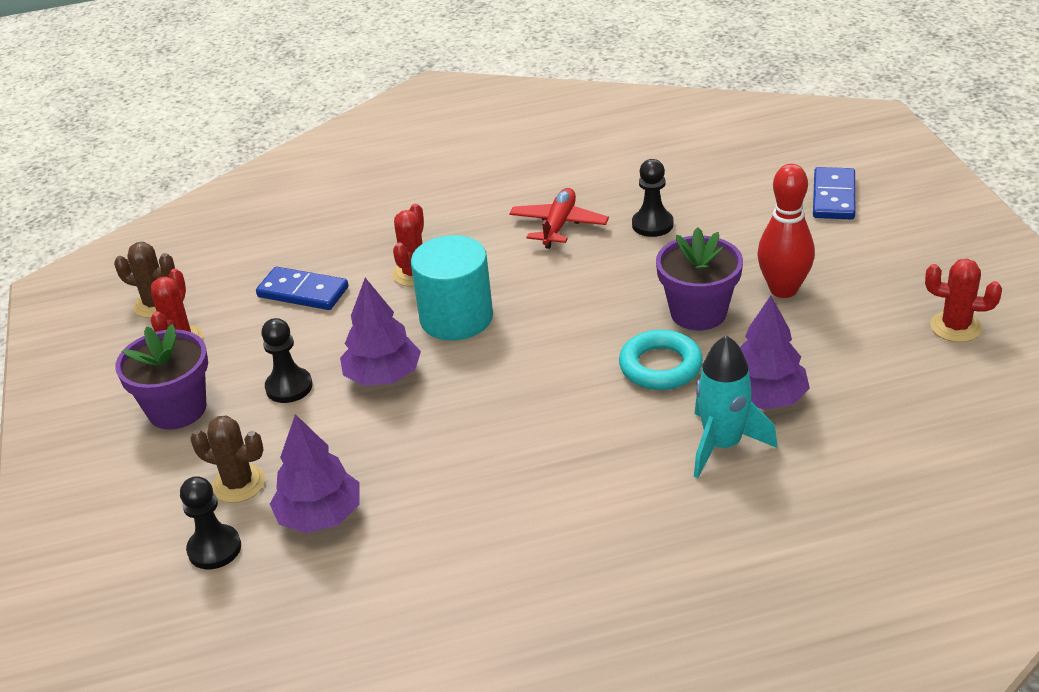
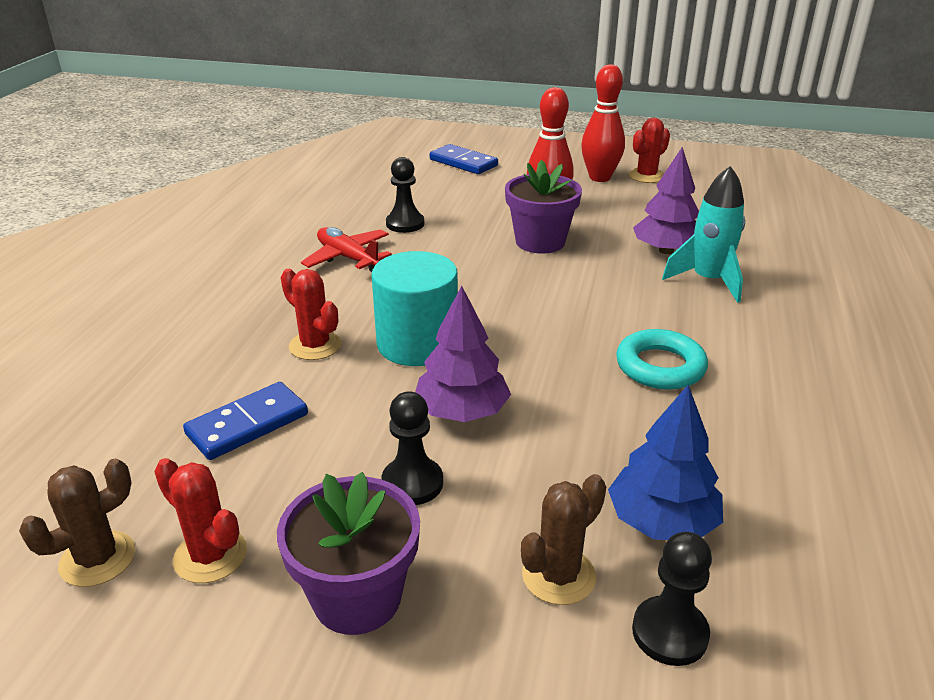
camera: 65 degrees left, 5 degrees down
(320, 516) = (662, 521): purple tree -> blue tree
(660, 366) = (591, 275): turquoise ring -> turquoise ring (660, 366)
(907, 296) = (599, 178): none -> red bowling pin

